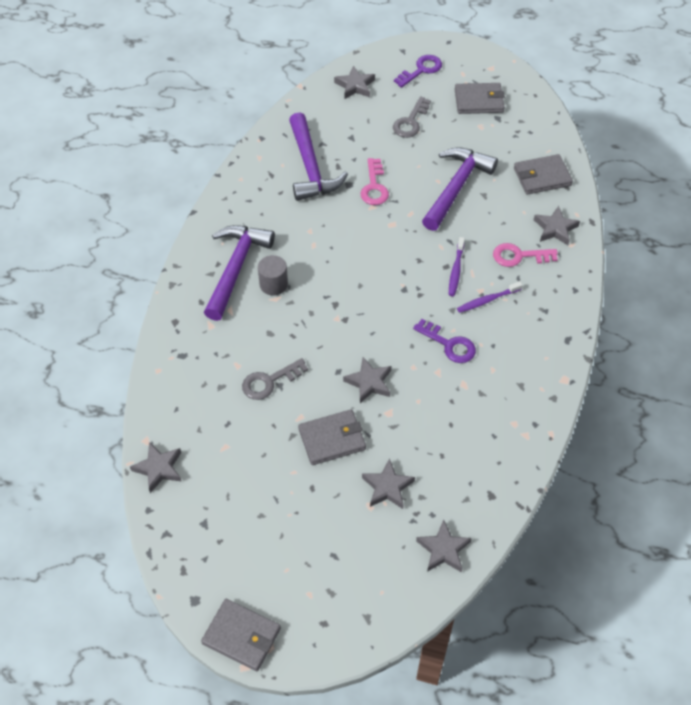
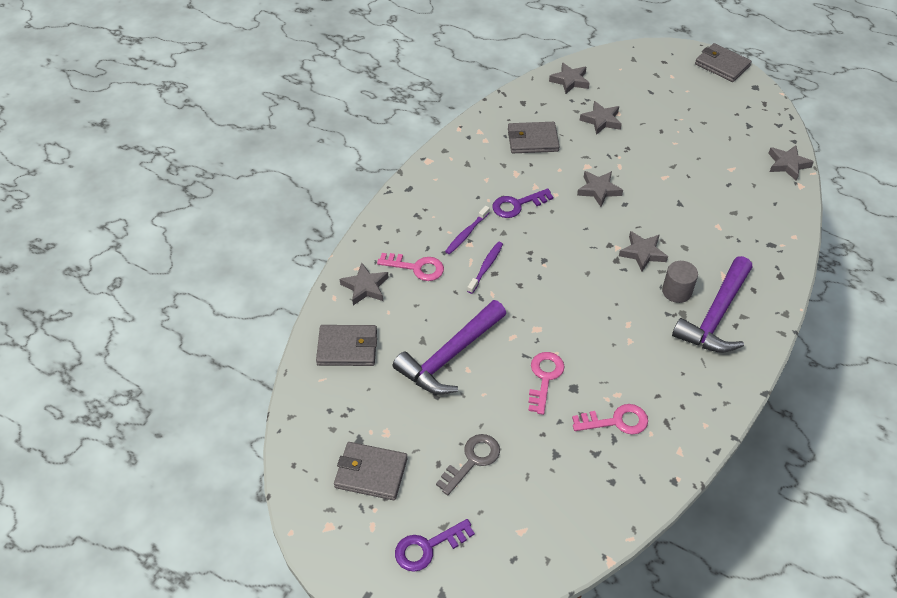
camera: 165 degrees left, 5 degrees down
(269, 381) = (689, 207): grey key -> none
(310, 167) = (616, 421): purple hammer -> pink key
(332, 439) = (639, 157): grey wallet -> grey wallet (532, 140)
(355, 86) = (530, 541): grey star -> grey star (642, 253)
(449, 344) = (517, 205): purple key -> purple key turned 75 degrees counterclockwise
(487, 300) = (466, 234): purple toothbrush -> purple toothbrush turned 135 degrees clockwise

